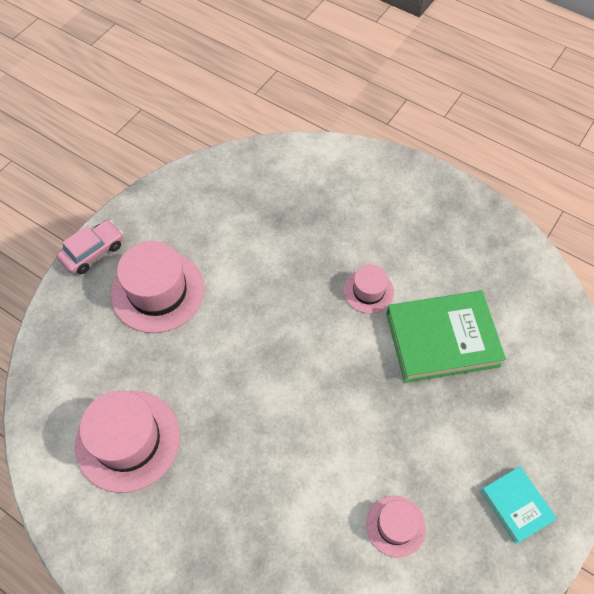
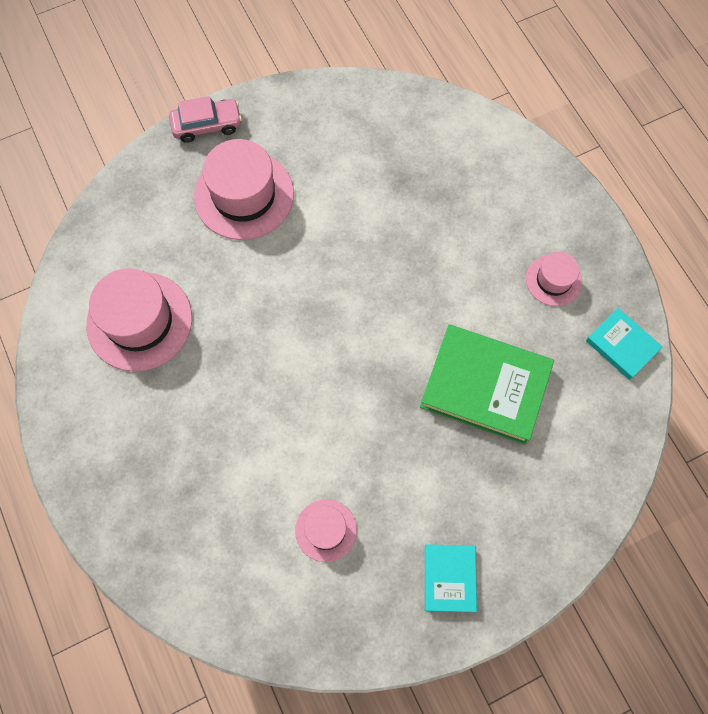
camera: 30 degrees right, 10 degrees up
(368, 291) = (443, 300): pink hat -> pink hat (553, 280)
(517, 257) = (621, 345): none -> turquoise book

